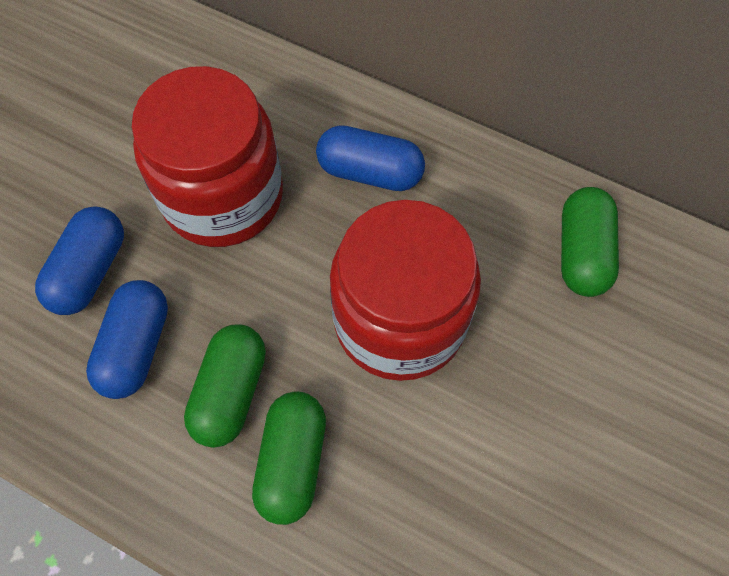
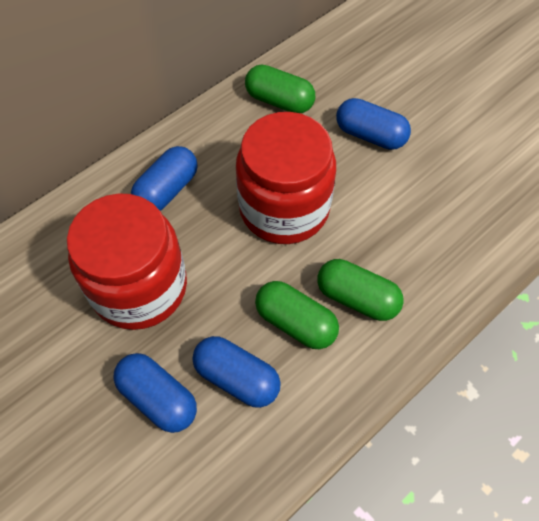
camera: 70 degrees left, 5 degrees down
(582, 400) = (370, 135): none -> blue capsule

